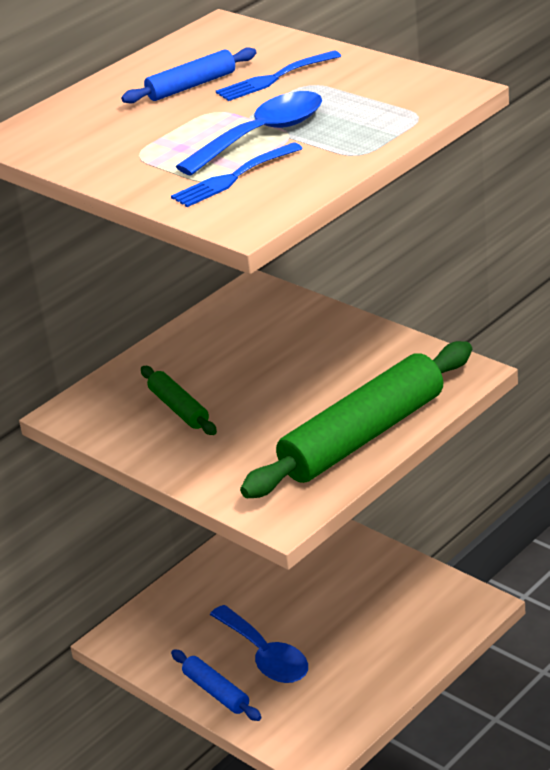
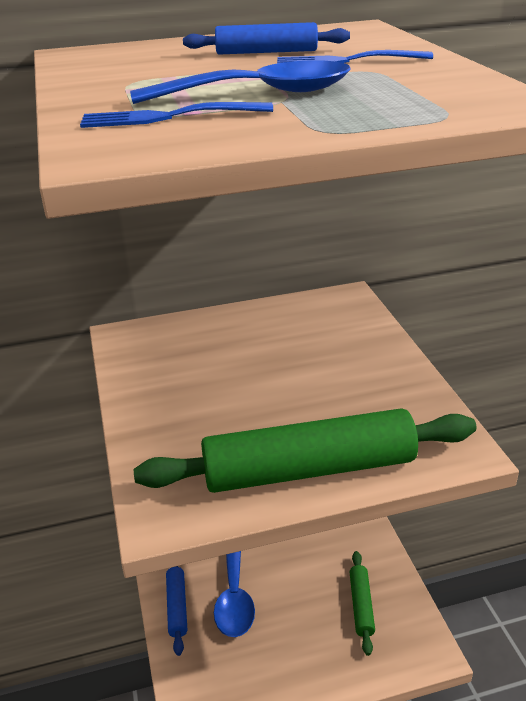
camera: 30 degrees right, 0 degrees up
(179, 408) = (195, 368): green rolling pin -> green rolling pin (361, 605)

